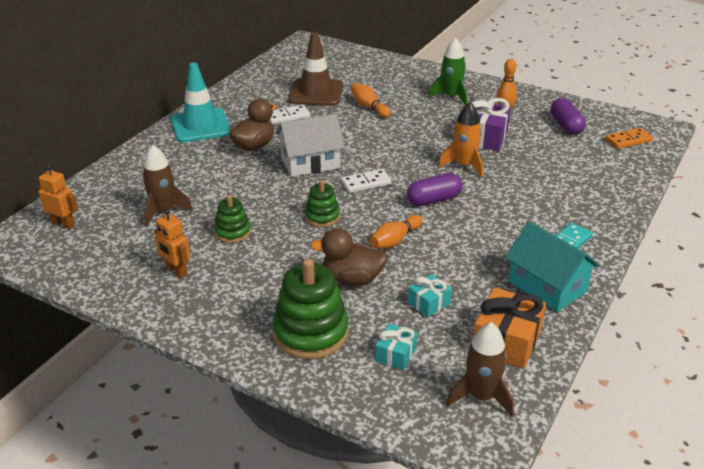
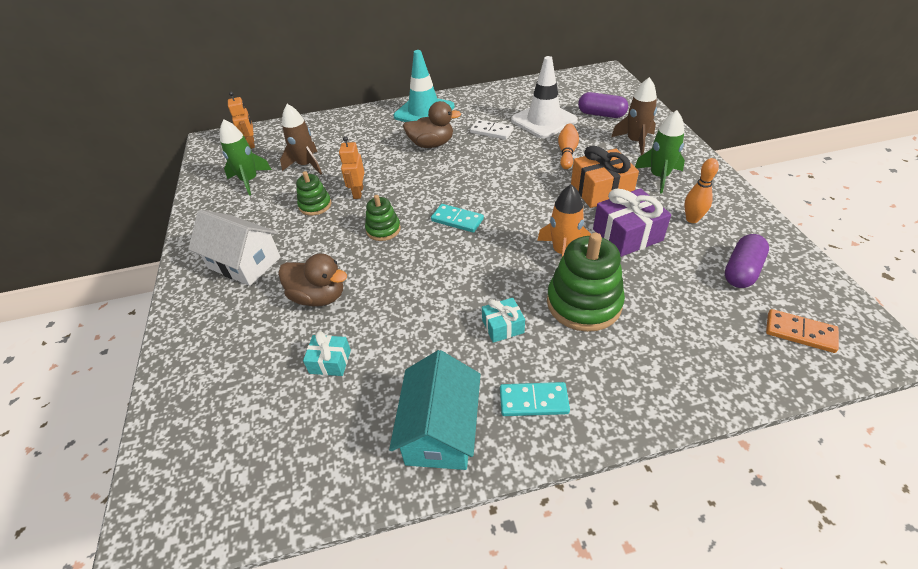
camera: 50 degrees right, 10 degrees up
(127, 249) = (249, 181): none -> green rocket
(176, 271) = (245, 213): orange robot -> orange robot (358, 192)
(310, 163) = (446, 179): white house -> white house (244, 263)
(311, 333) = (229, 320): green stacking toy -> green stacking toy (583, 303)
(316, 93) = (544, 120): brown traffic cone -> white traffic cone
(352, 279) = (319, 297): brown duck -> brown duck turned 150 degrees clockwise
(366, 183) = (457, 220): white domino -> turquoise domino
(395, 240) = (397, 285): orange bowling pin -> none
(395, 354) = (240, 386): turquoise gift -> turquoise gift (503, 326)
(434, 200) = (484, 269): purple capsule -> purple capsule (601, 114)
(481, 396) = (223, 484): brown rocket -> brown rocket (635, 142)
(506, 341) = (322, 452): orange gift -> orange gift (601, 190)

